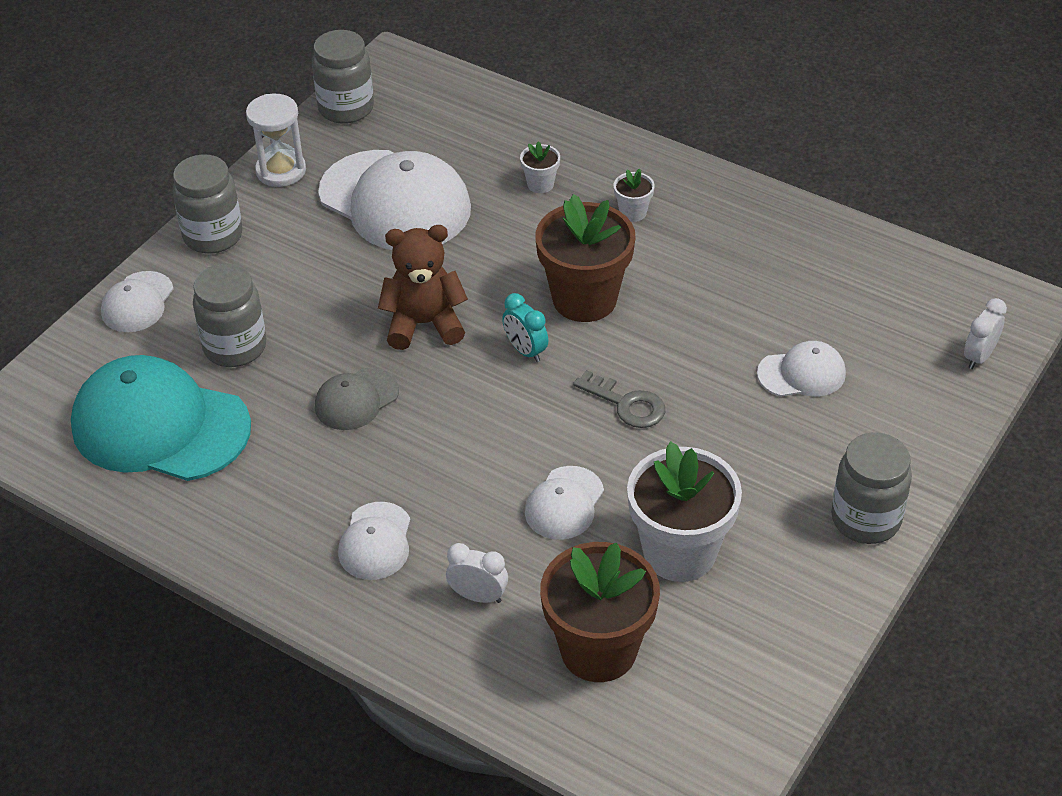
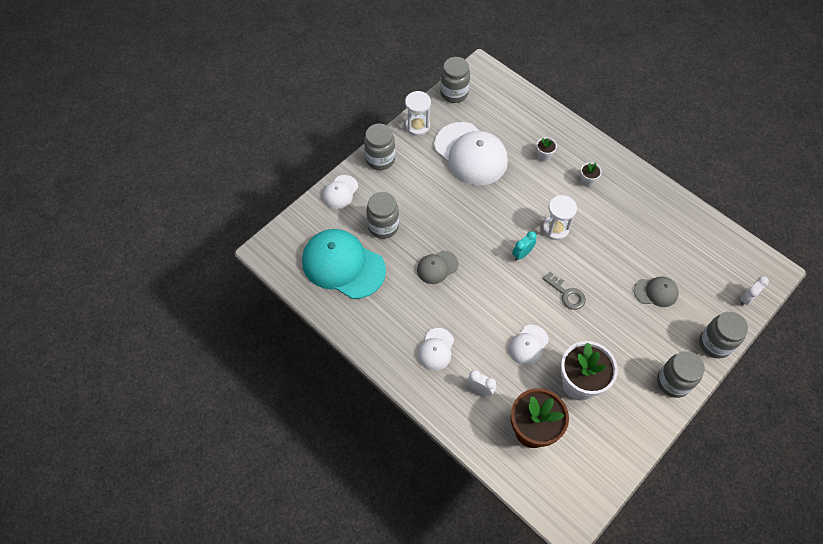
camera: 10 degrees right, 15 degrees up
(424, 324) = (475, 229): brown teddy bear -> none
(525, 351) = (522, 254): turquoise clock -> turquoise clock turned 75 degrees clockwise
(584, 299) = (555, 229): brown flower pot -> white hourglass
(802, 373) = (656, 292): white cap -> grey cap
(933, 441) = (715, 344): none -> grey jar

